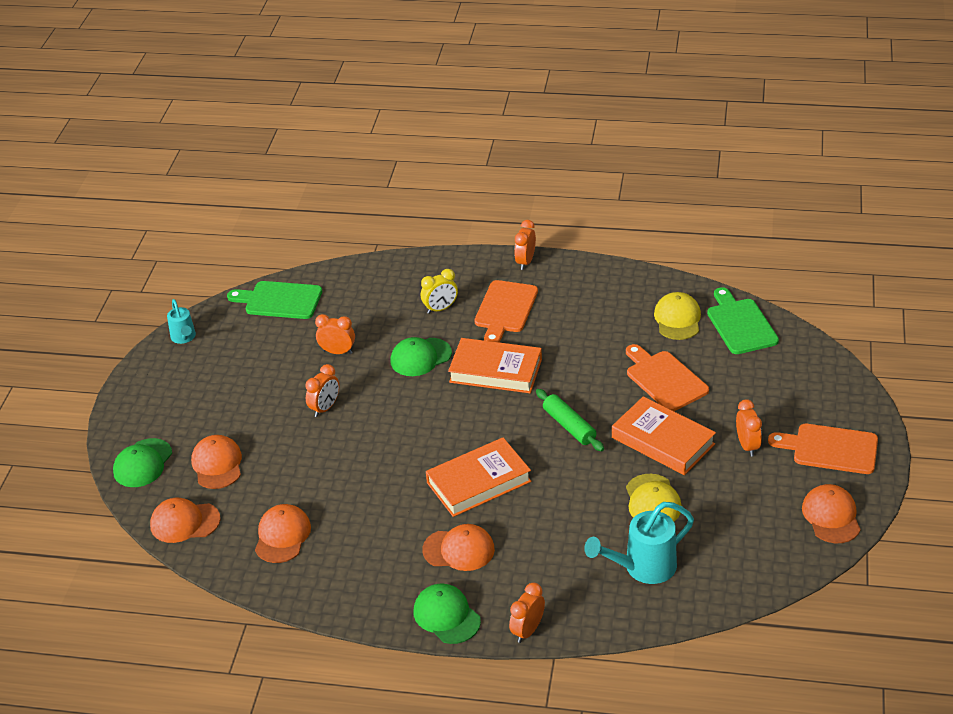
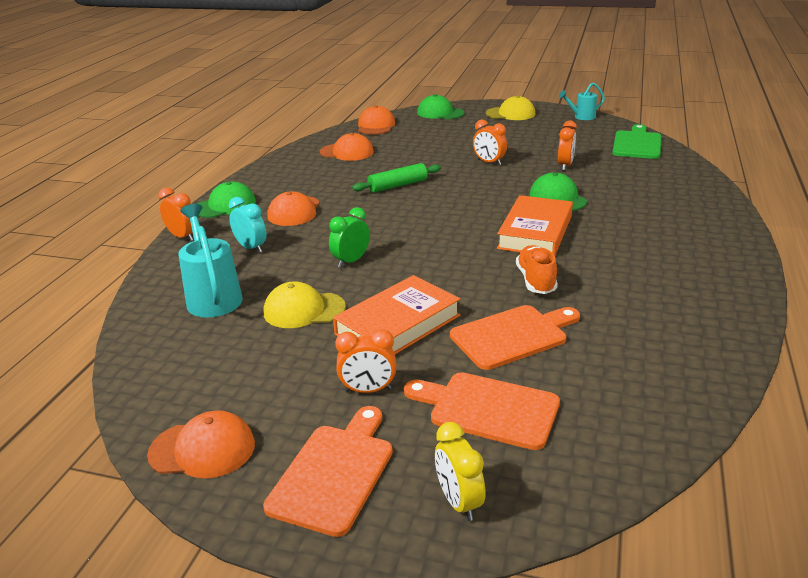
camera: 95 degrees right, 10 degrees down
(217, 464) = (431, 132): orange cap -> none
(440, 309) = (638, 207): yellow clock -> yellow clock (458, 502)
(478, 482) = (373, 221): orange book -> none
(505, 310) = (642, 240): orange cutting board -> orange cutting board (488, 409)
(525, 262) = (742, 254): orange clock -> none
(546, 565) = (251, 248): none -> turquoise clock
(564, 485) = (351, 261): none -> green clock
(569, 426) = (439, 268): green rolling pin -> green rolling pin (398, 185)
(582, 369) = (536, 281): none -> orange shoe
(677, 319) = (644, 358): yellow cap -> yellow cap (510, 114)
(740, 324) = (641, 418): green cutting board -> none

